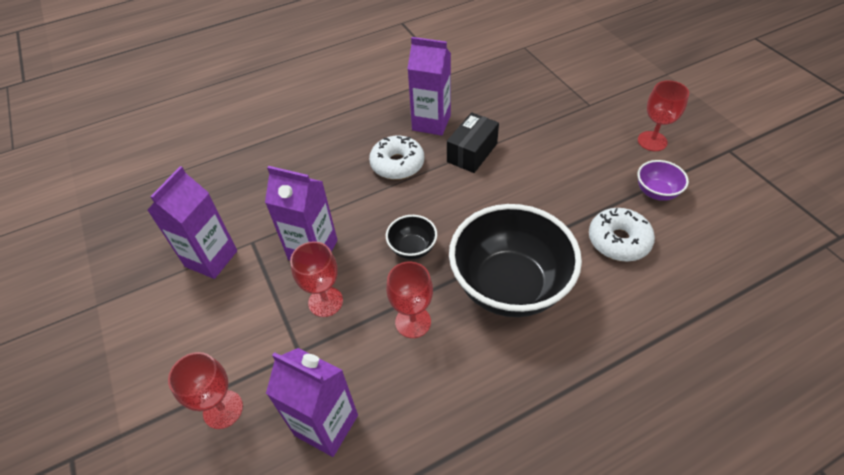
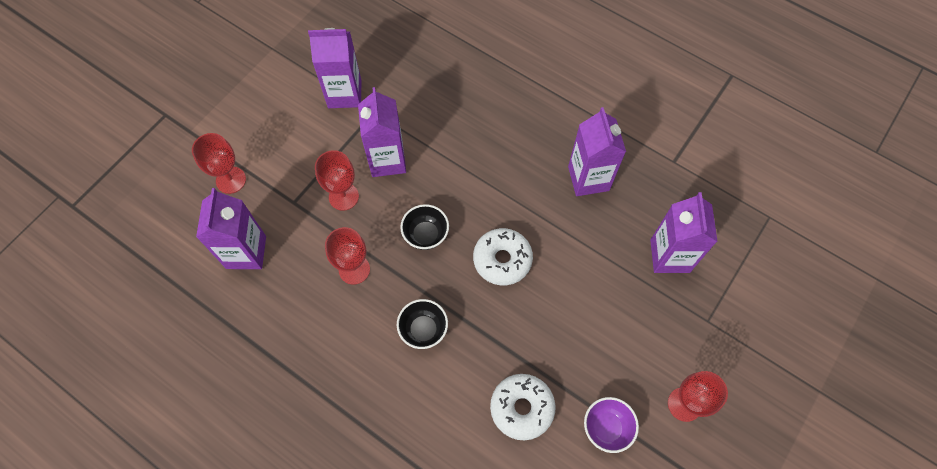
camera: 60 degrees right, 15 degrees up
(397, 164) = (516, 175): white donut -> white donut (502, 260)
(472, 153) = (567, 233): black box -> none
(509, 286) = (423, 329): black bowl -> black bowl, size x0.44
(526, 104) = (669, 256): none -> purple carton

